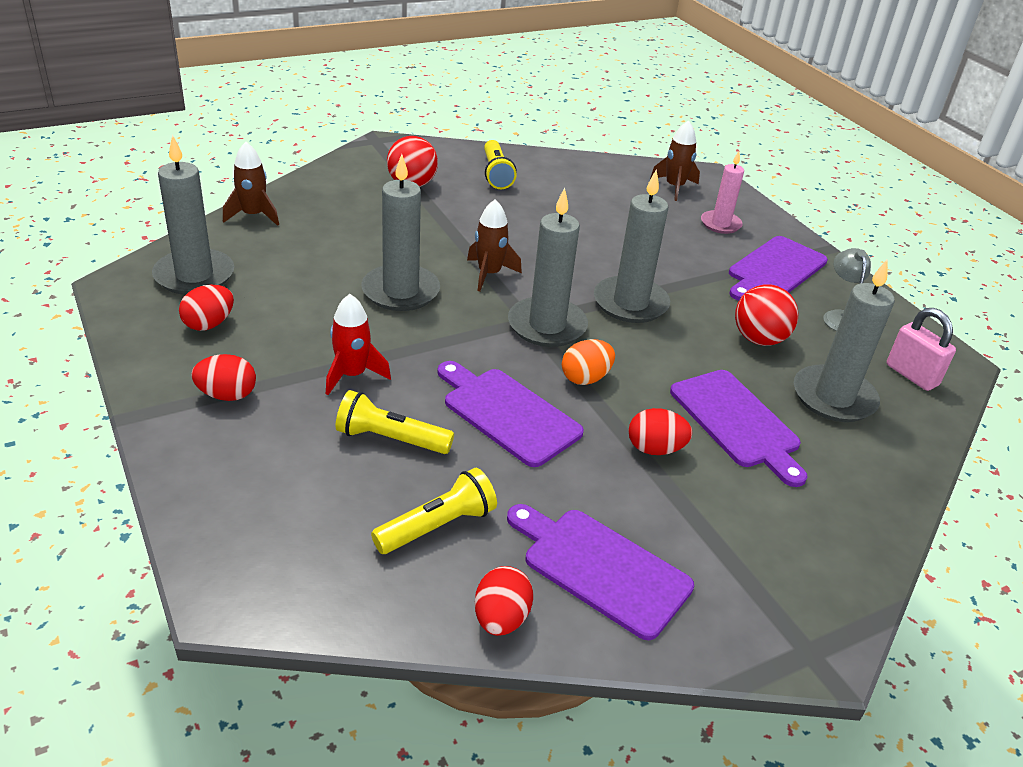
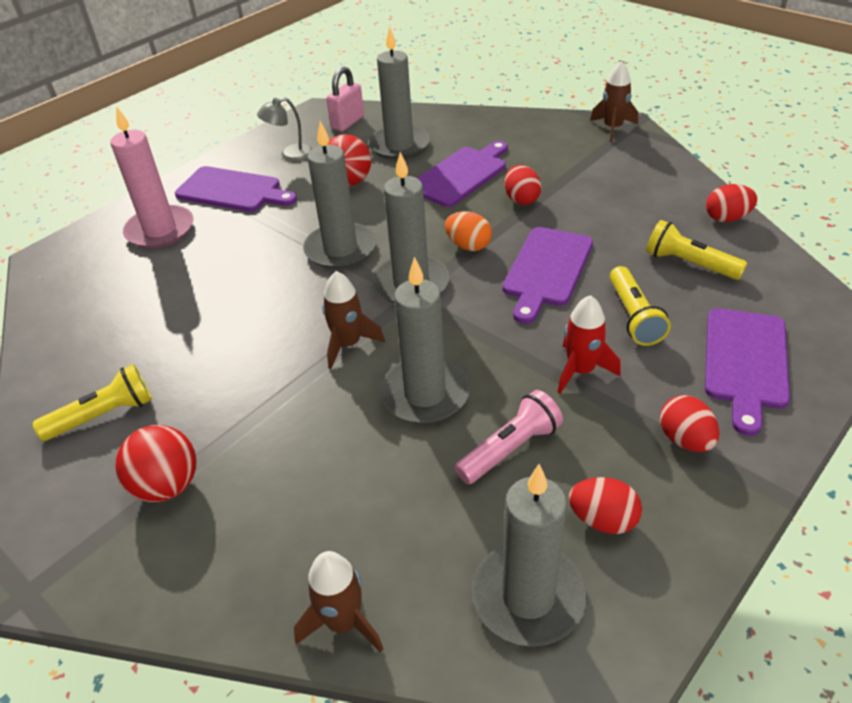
camera: 105 degrees left, 5 degrees up
(309, 310) = (510, 449): none -> pink flashlight
(600, 568) = (649, 195): purple cutting board -> purple cutting board (745, 362)
(674, 187) = (87, 272): brown rocket -> brown rocket (612, 128)
(720, 224) = (160, 230): pink candle -> pink candle, size x1.61

